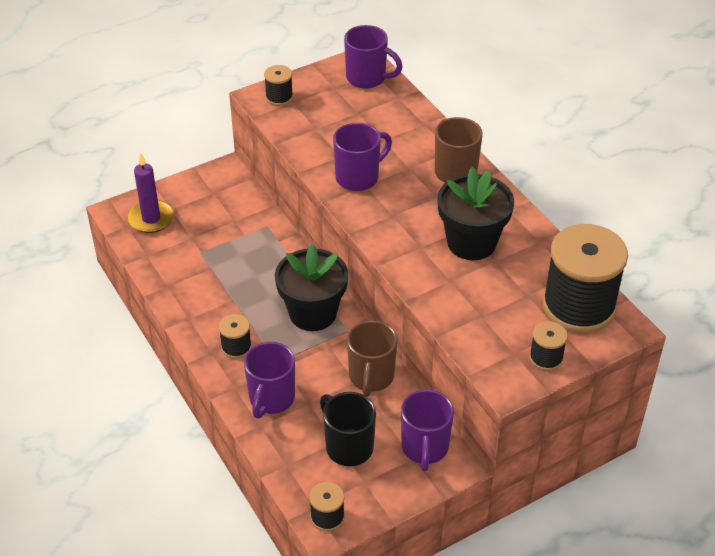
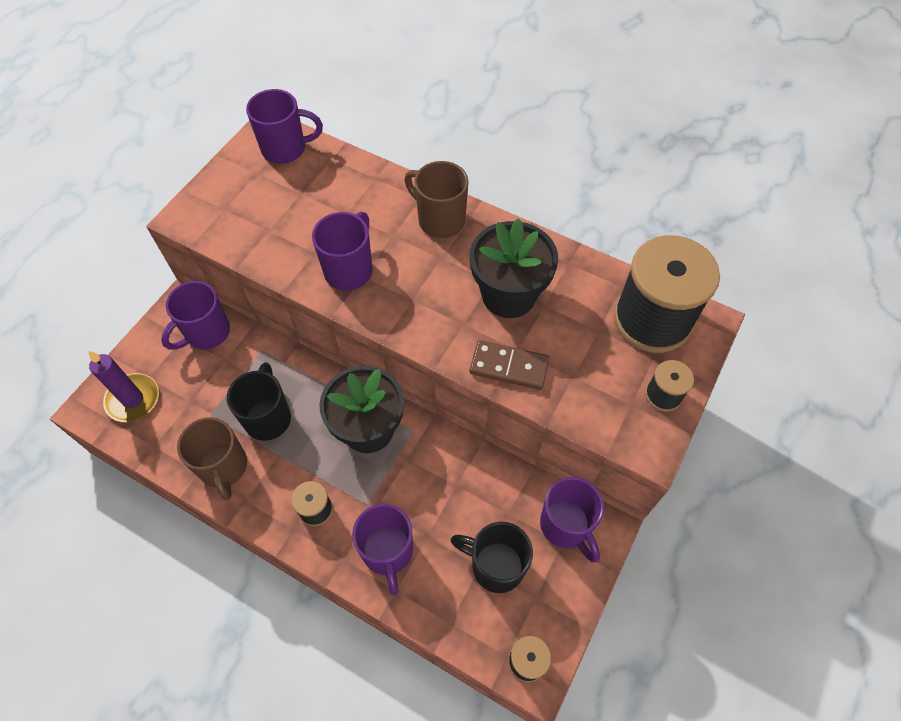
camera: 30 degrees left, 15 degrees up
(233, 197) = (206, 333): none -> purple mug
(241, 272) = (268, 417): none -> black mug
(279, 97) = (206, 209): black spool -> none
(371, 377) = (468, 473): brown mug -> brown mug (224, 467)
(435, 288) = (509, 366): none -> brown domino

